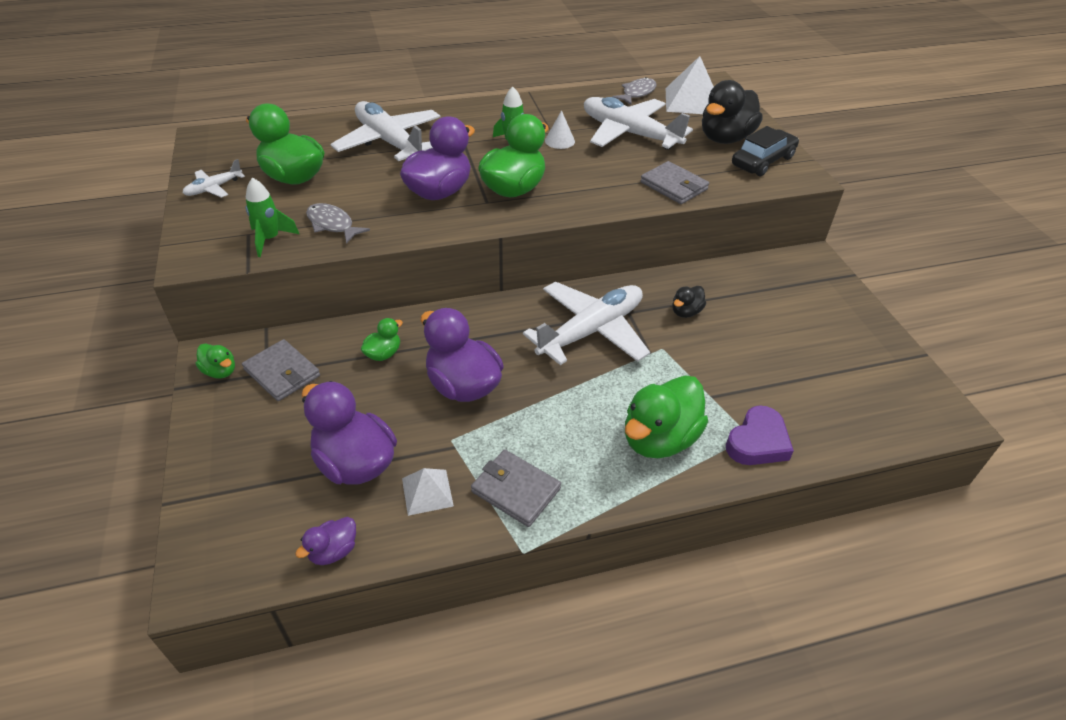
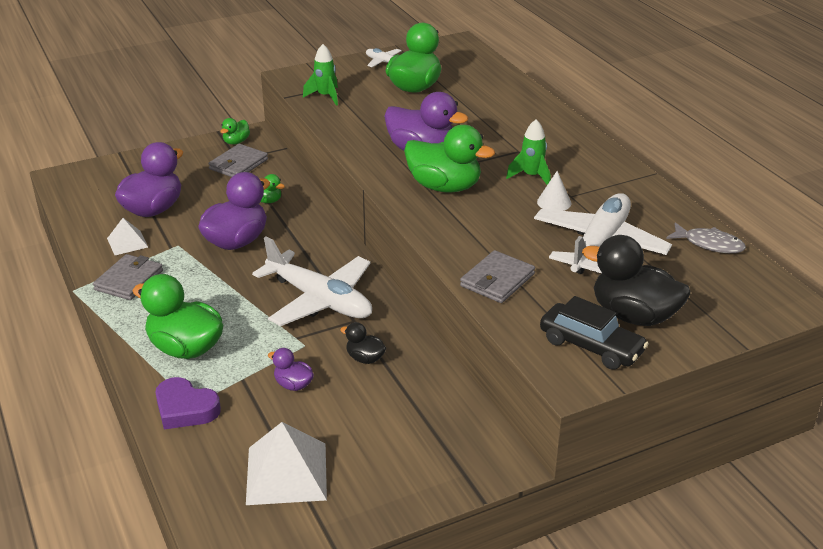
camera: 80 degrees right, 10 degrees down
(332, 225) = (353, 115): grey fish -> none
(333, 551) = (79, 216): purple duck -> purple duck (293, 385)
(389, 142) = (495, 116): white plane -> none
(691, 101) = (720, 287): white pyramid -> white pyramid (287, 473)

